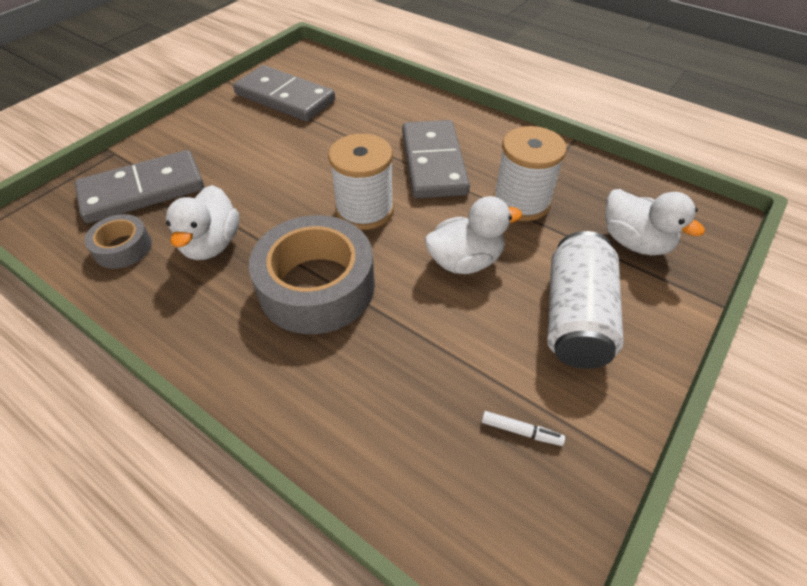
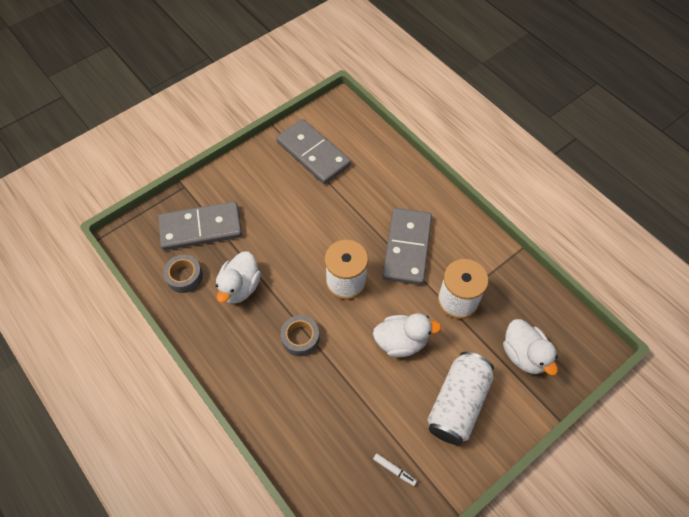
camera: 15 degrees right, 10 degrees up
(317, 286) = (300, 338): grey tape -> grey tape, size x0.50

